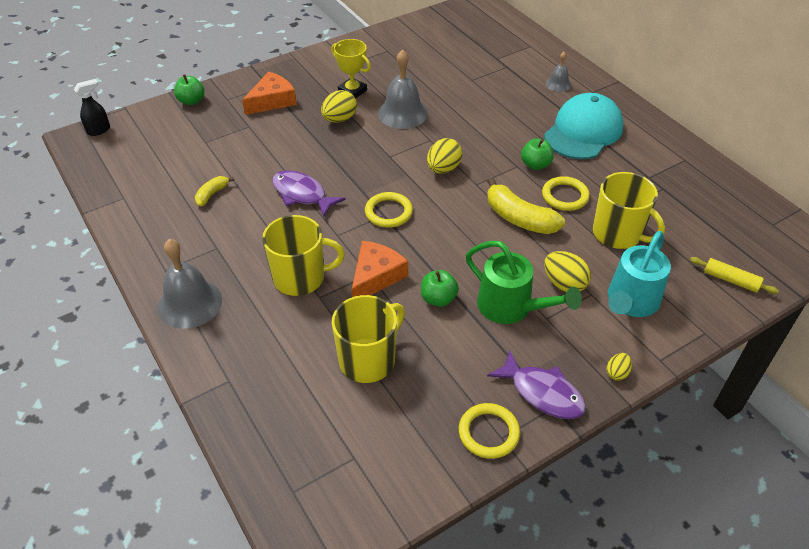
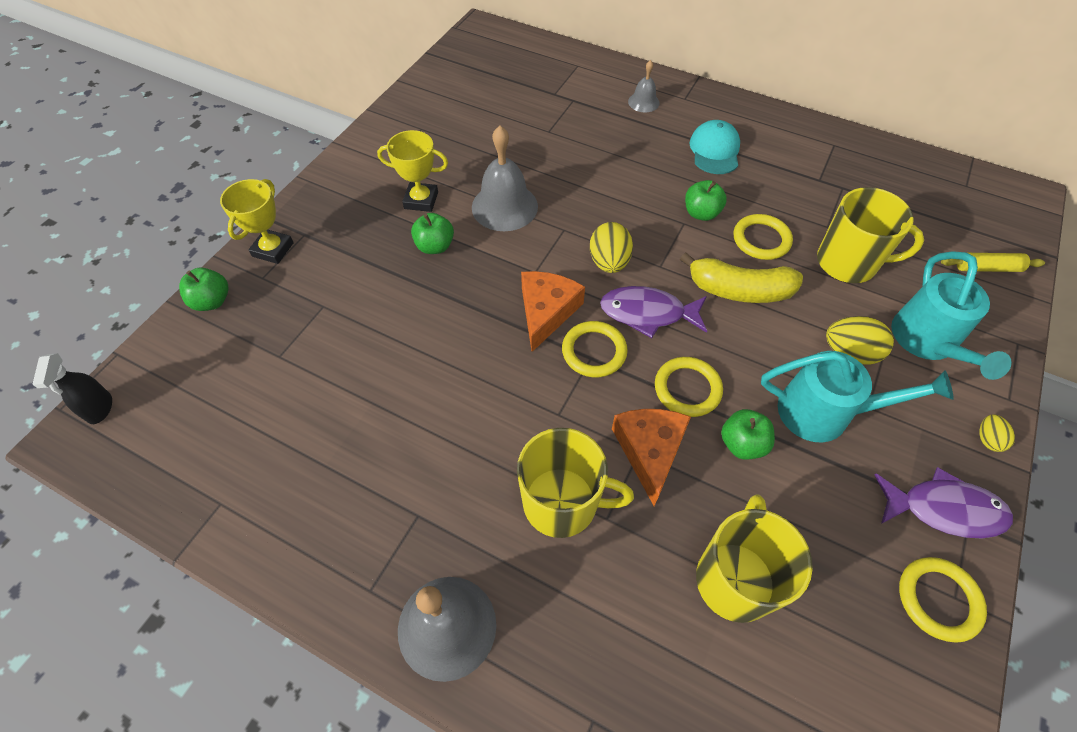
camera: 30 degrees left, 10 degrees up
(99, 130) = (100, 409): black spray bottle -> black spray bottle turned 150 degrees clockwise
(212, 194) = (349, 434): yellow banana -> none
(244, 87) = (273, 249): none -> yellow trophy
(272, 101) = (327, 255): orange cheese -> orange cheese (546, 311)
(300, 278) = (562, 503): yellow mug -> yellow mug turned 45 degrees clockwise
(302, 194) = (470, 376): purple fish -> purple fish (648, 313)
(339, 119) = (435, 246): yellow egg -> green apple
(430, 256) = (687, 389): none -> yellow ring
(512, 308) = (825, 413): green watering can -> turquoise watering can
(583, 131) = (714, 151): turquoise cap -> turquoise cap, size x0.61

